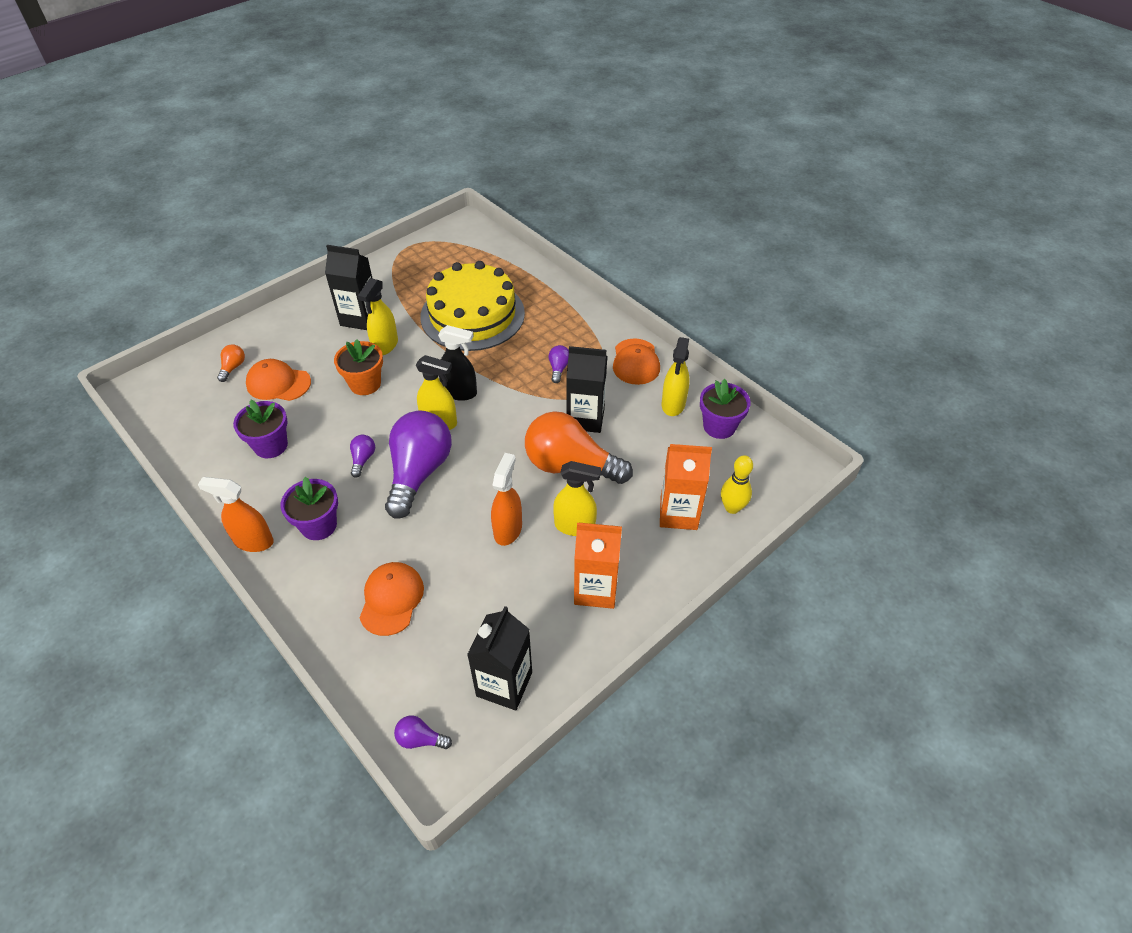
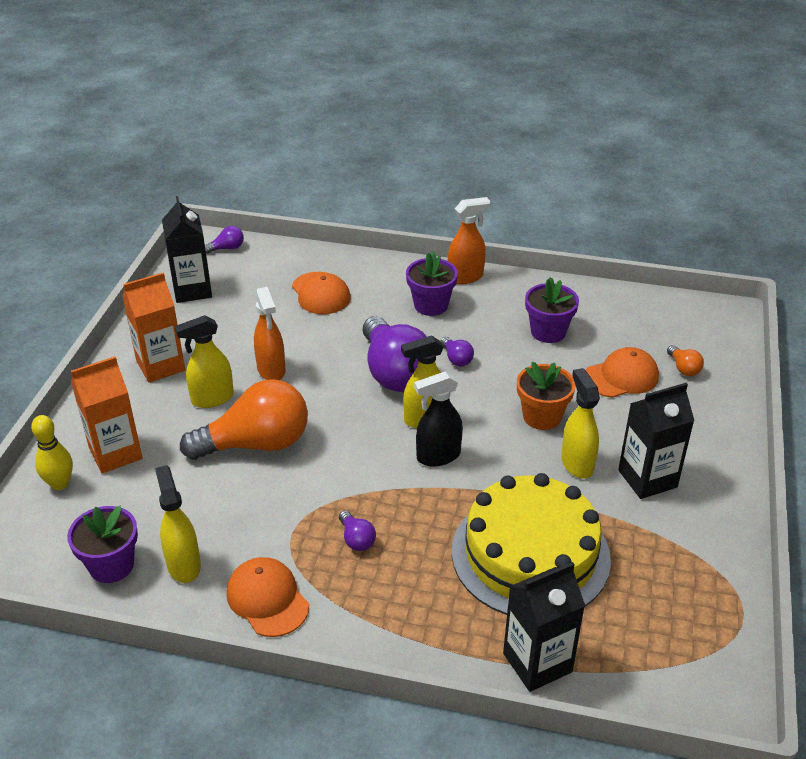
camera: 145 degrees right, 10 degrees down
(585, 418) = (277, 497): black carton -> black carton (537, 662)

